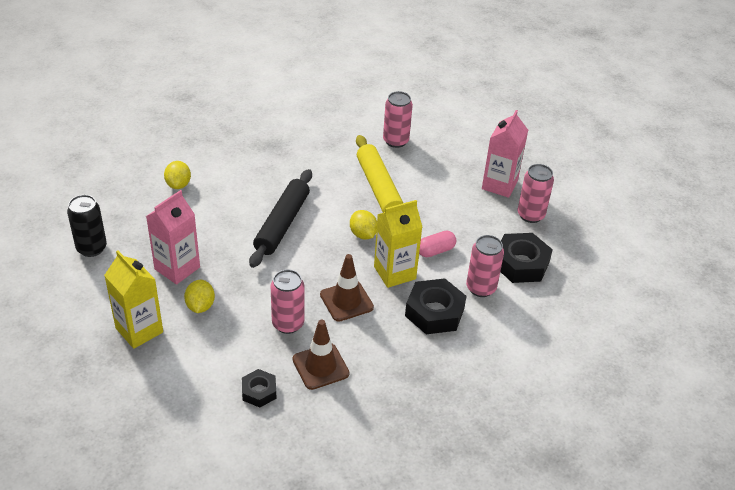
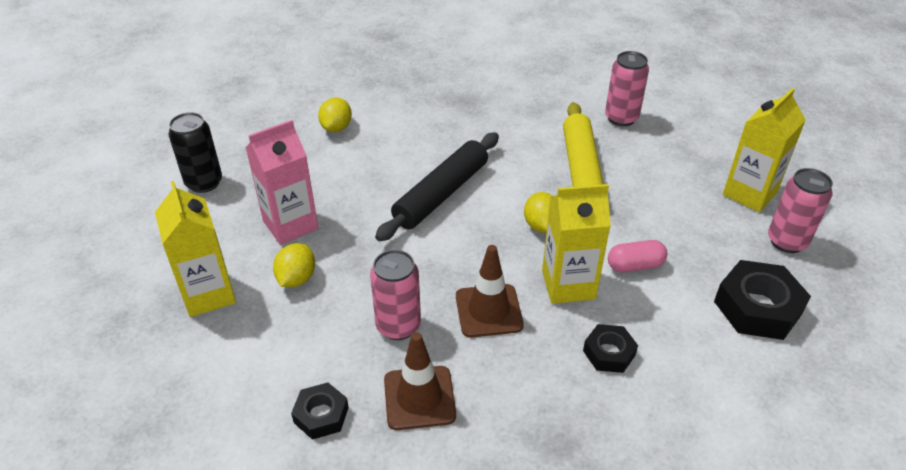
camera: 20 degrees right, 0 degrees up
(434, 312) = (609, 353): black nut -> black nut, size x0.58
(481, 288) = (687, 331): pink can -> none
(499, 185) = (749, 194): pink carton -> yellow carton

